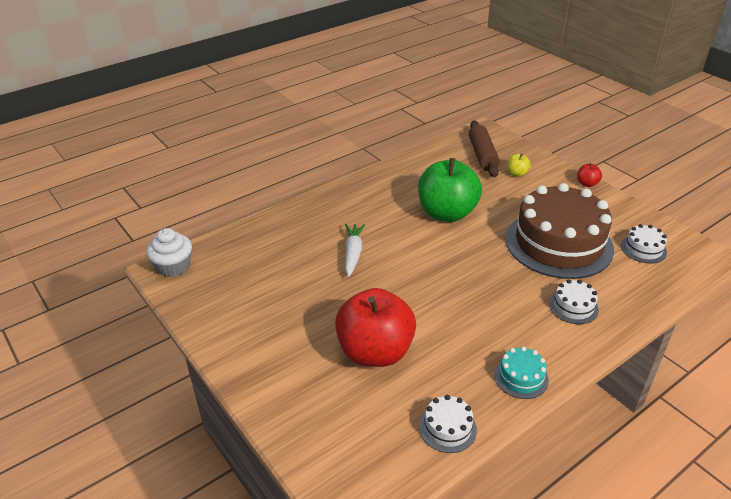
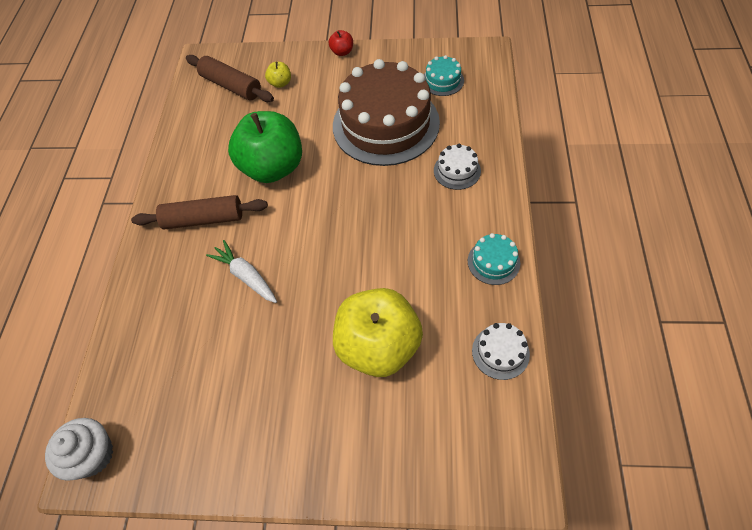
camera: 45 degrees left, 20 degrees up
(370, 209) = (204, 219): none -> brown rolling pin
(375, 352) = (378, 346): red apple -> yellow apple
(643, 249) = (442, 81): white cake -> turquoise cake

